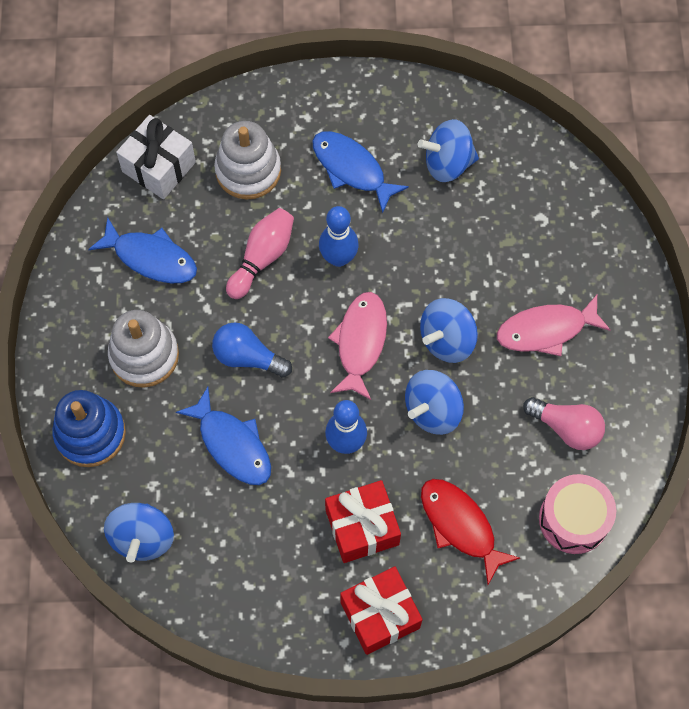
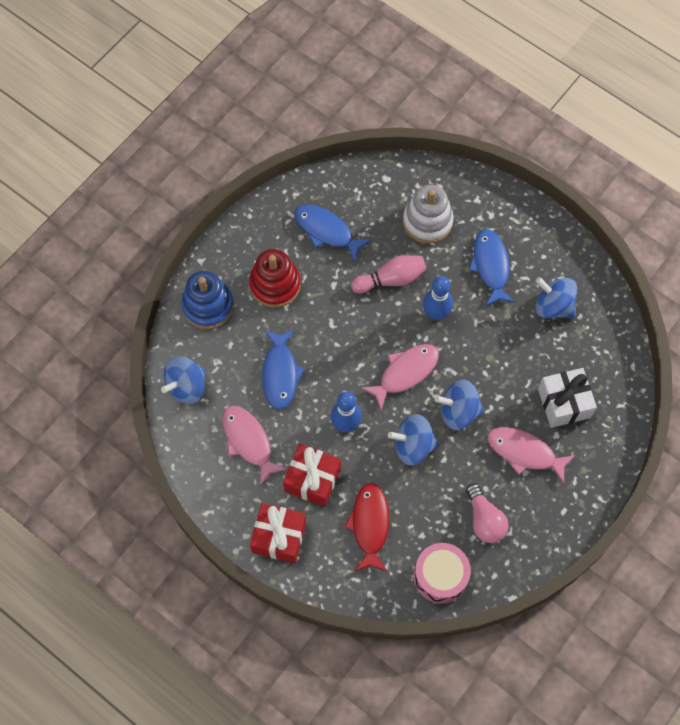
camera: 40 degrees right, 0 degrees up
(144, 355) = (275, 285): white stacking toy -> red stacking toy
(151, 258) = (327, 231): blue fish -> blue fish turned 150 degrees clockwise
(159, 167) = (377, 181): white gift -> white gift (564, 403)
(248, 357) = (332, 331): blue light bulb -> none
(261, 542) = (249, 442): none -> pink fish

